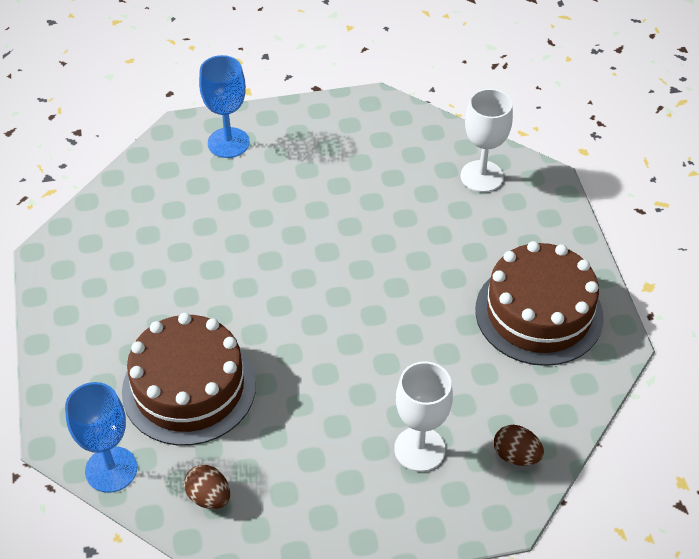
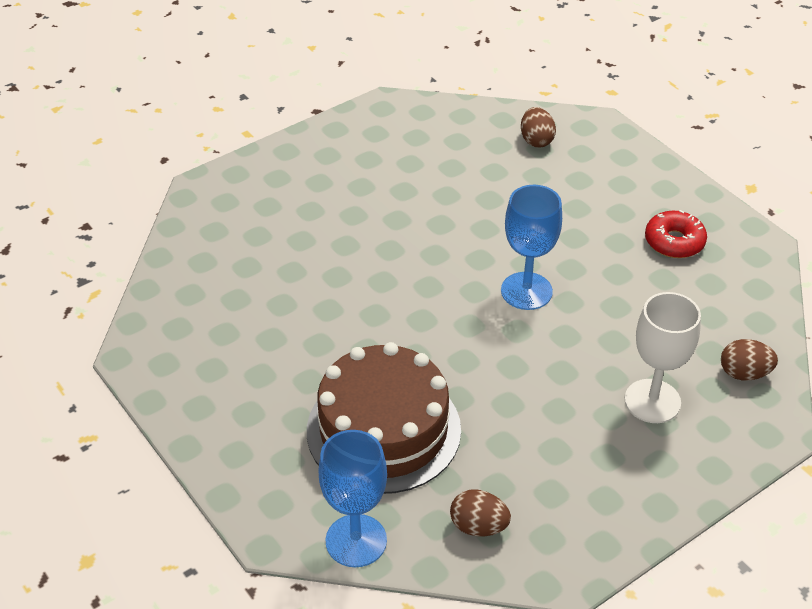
camera: 25 degrees left, 5 degrees down
(228, 143) = (262, 186): blue goblet -> blue goblet (526, 291)
(481, 176) = (536, 140): white goblet -> brown egg
(539, 313) = (674, 242): brown cake -> red donut

